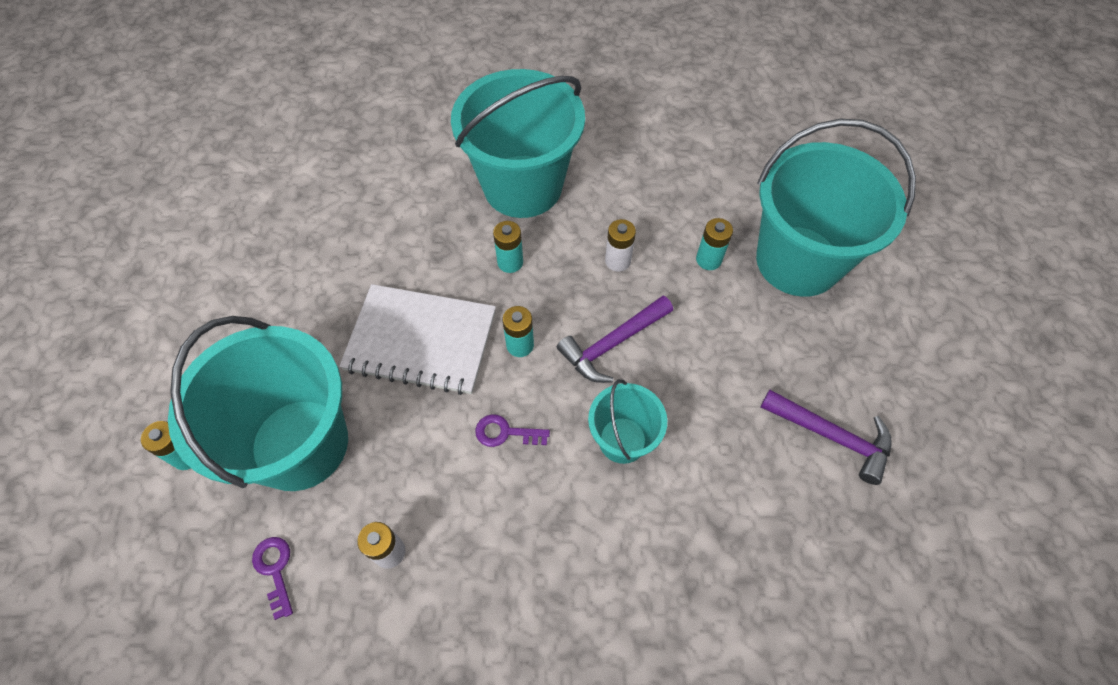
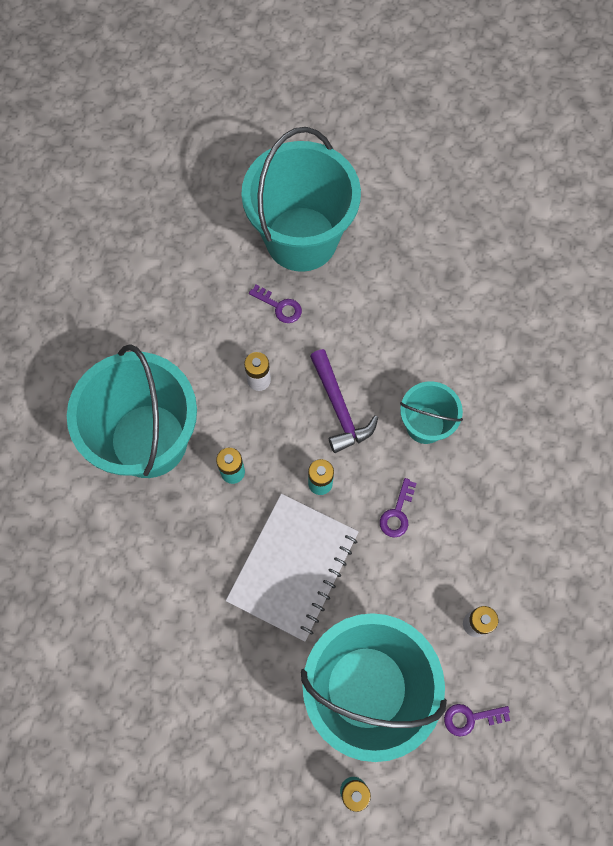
camera: 75 degrees left, 10 degrees up
(708, 260) = (280, 306): turquoise battery -> purple key
(832, 436) = (457, 276): purple hammer -> none

